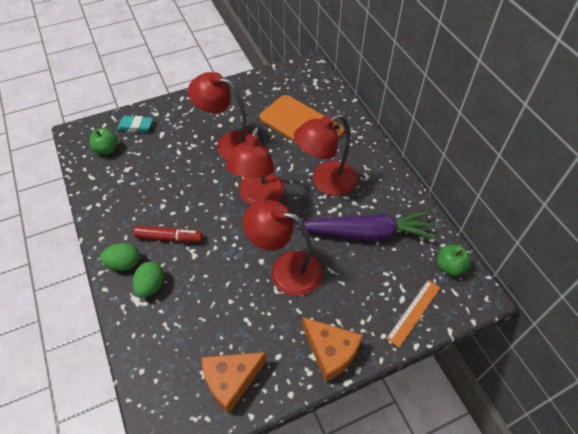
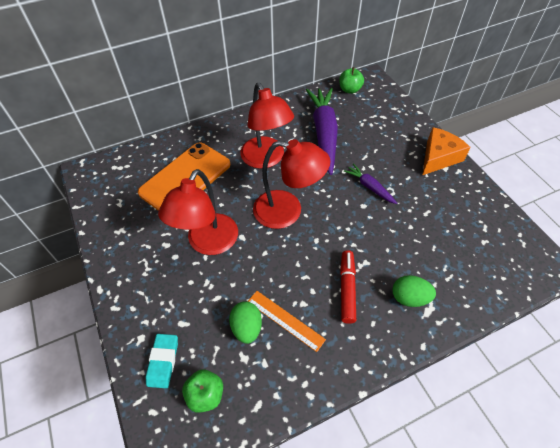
camera: 90 degrees left, 0 degrees up
(124, 264) = (388, 331): green egg -> green egg (247, 328)
(231, 380) = (483, 220): orange cheese -> none
(285, 269) = (369, 187): red lamp -> purple carrot
(414, 312) = (393, 111): orange ruler -> orange ruler (285, 320)

